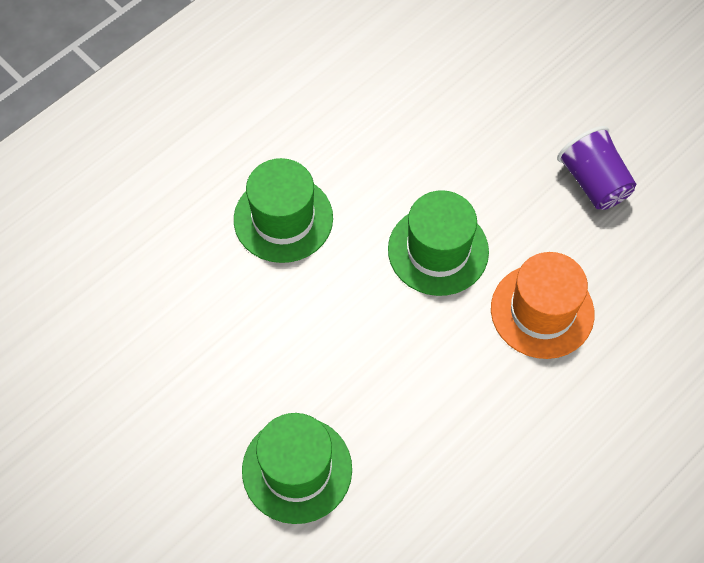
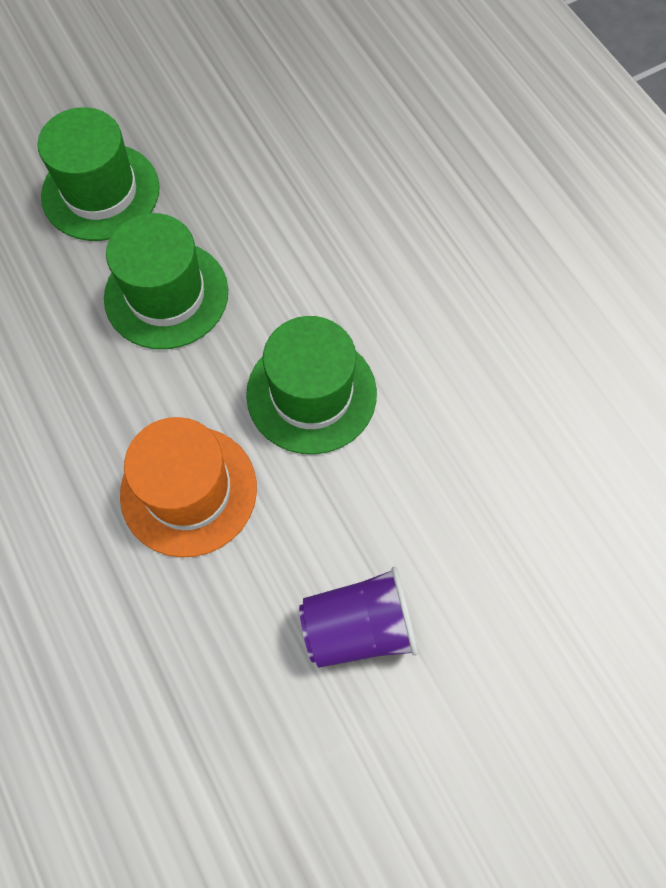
camera: 105 degrees right, 5 degrees up
(283, 218) = (403, 240): green hat -> green hat (166, 294)

